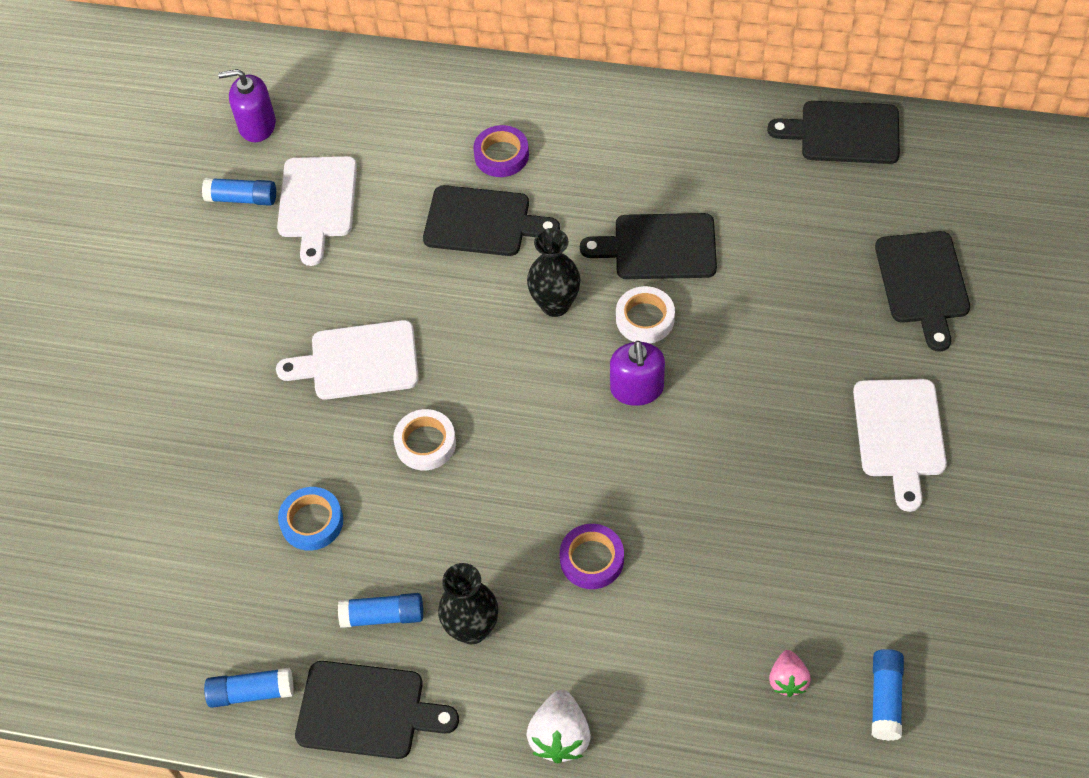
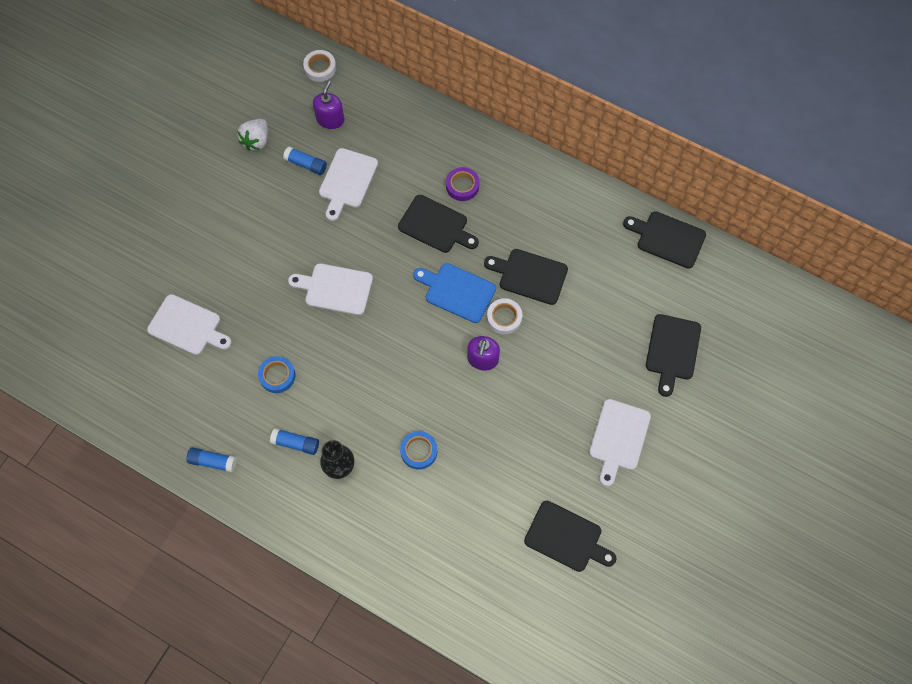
camera: 15 degrees right, 10 degrees up
(132, 495) = (187, 326): none -> white cutting board
(257, 125) = (330, 119): purple soap dispenser -> purple soap dispenser turned 90 degrees clockwise
(367, 711) = (269, 493): black cutting board -> black cutting board (566, 538)
(425, 443) = (354, 351): white tape -> white tape (320, 68)
(555, 304) = (457, 291): black vase -> blue cutting board
(560, 736) = (364, 544): white strawberry -> white strawberry (256, 141)
(592, 559) = (419, 451): purple tape -> blue tape
(787, 680) = (496, 557): pink strawberry -> none
(885, 699) = (544, 587): blue glue stick -> none

